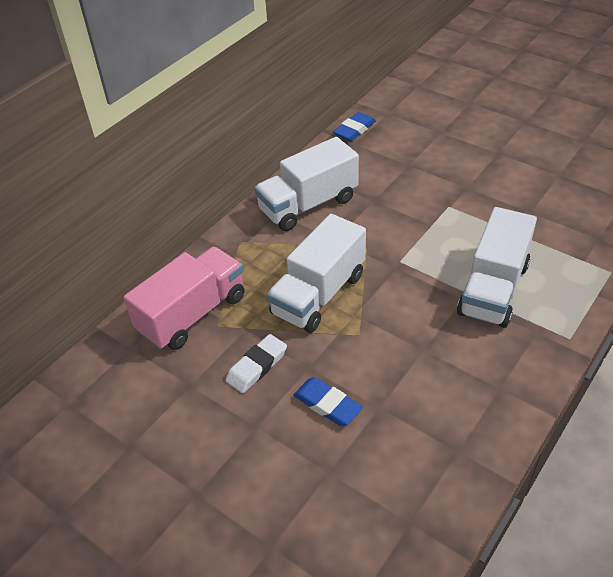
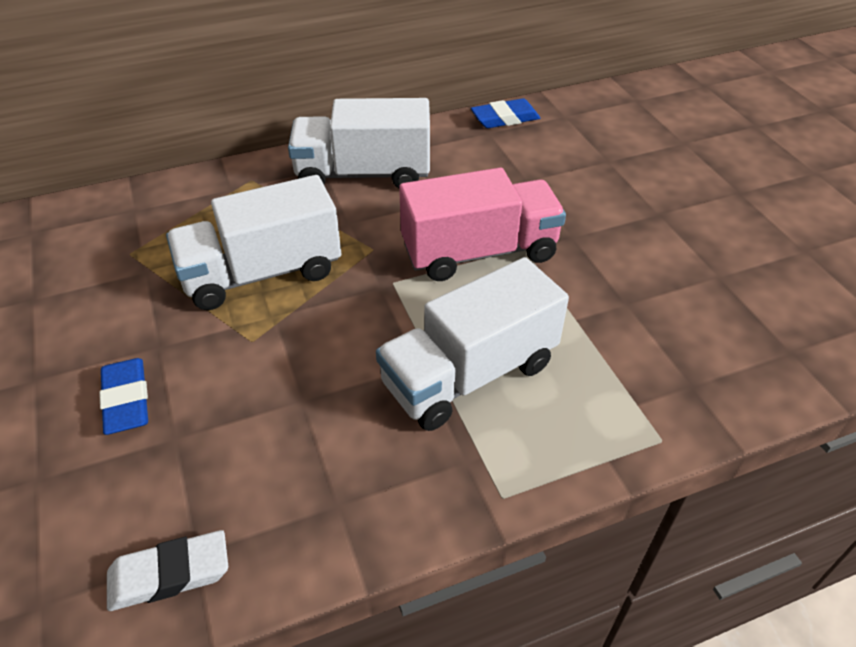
camera: 30 degrees right, 0 degrees up
(192, 314) = (121, 229): pink truck -> pink truck (479, 252)
(257, 366) = (112, 316): white eraser -> white eraser (170, 574)

